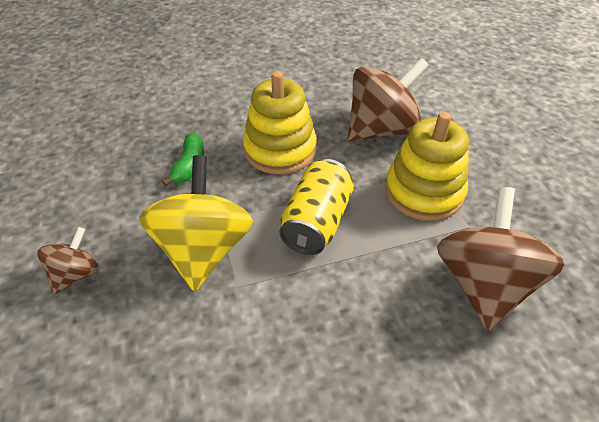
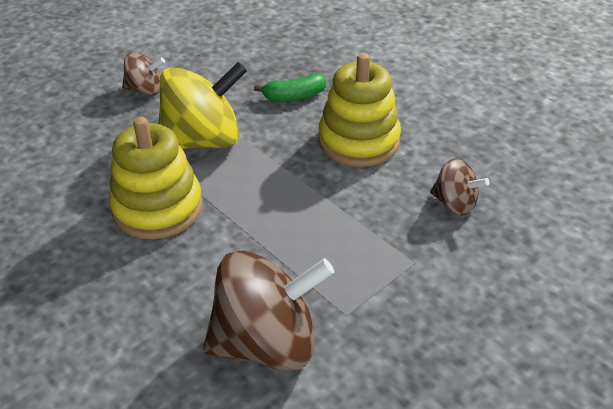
camera: 65 degrees right, 5 degrees down
(316, 222) = (277, 196): yellow can -> none
(381, 129) = (454, 204): brown spinning top -> brown spinning top, size x0.52
(424, 192) = (375, 264): yellow stacking toy -> yellow stacking toy (158, 208)

